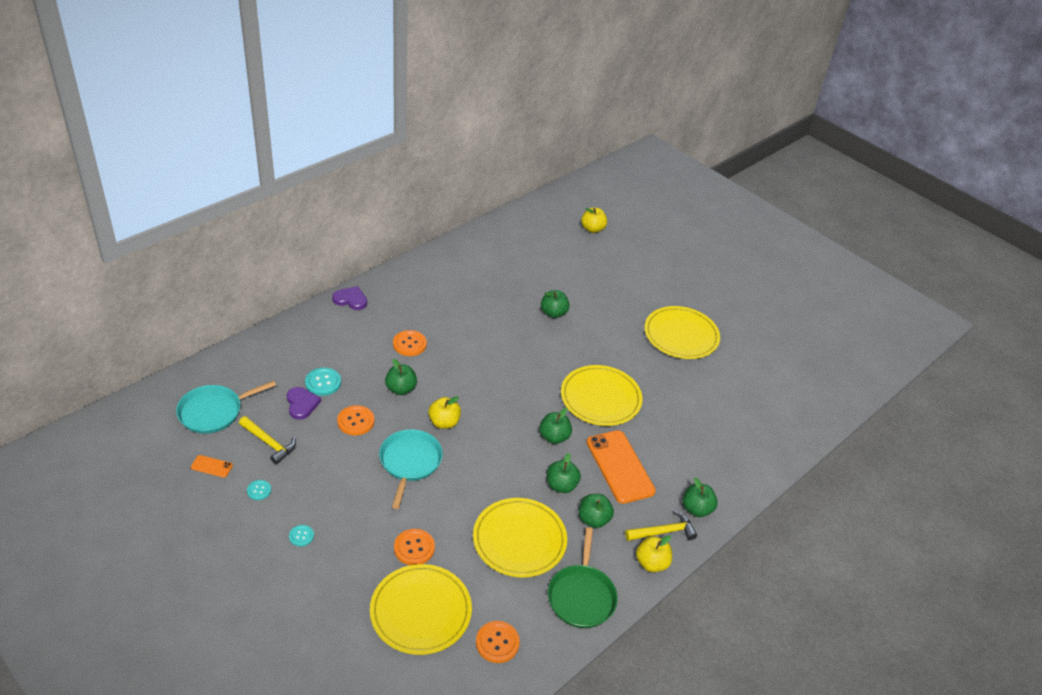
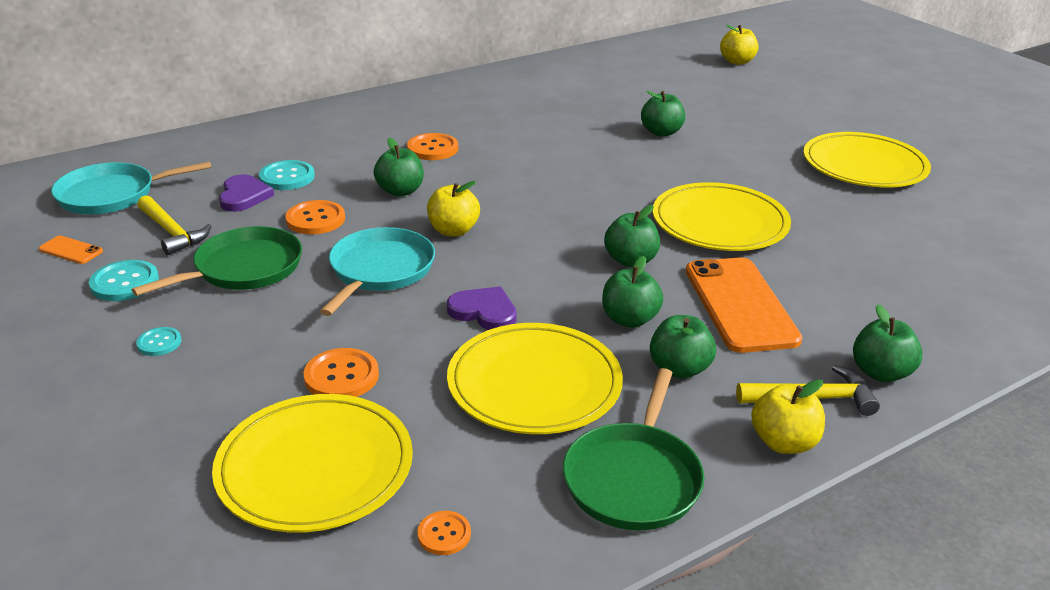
camera: 15 degrees right, 10 degrees down
(259, 490) = (124, 283): turquoise button -> turquoise button, size x1.67
(327, 470) = (243, 268): none -> green pan
(351, 300) = (366, 104): purple heart -> purple heart (484, 312)
(497, 642) = (444, 534): orange button -> orange button, size x0.60

